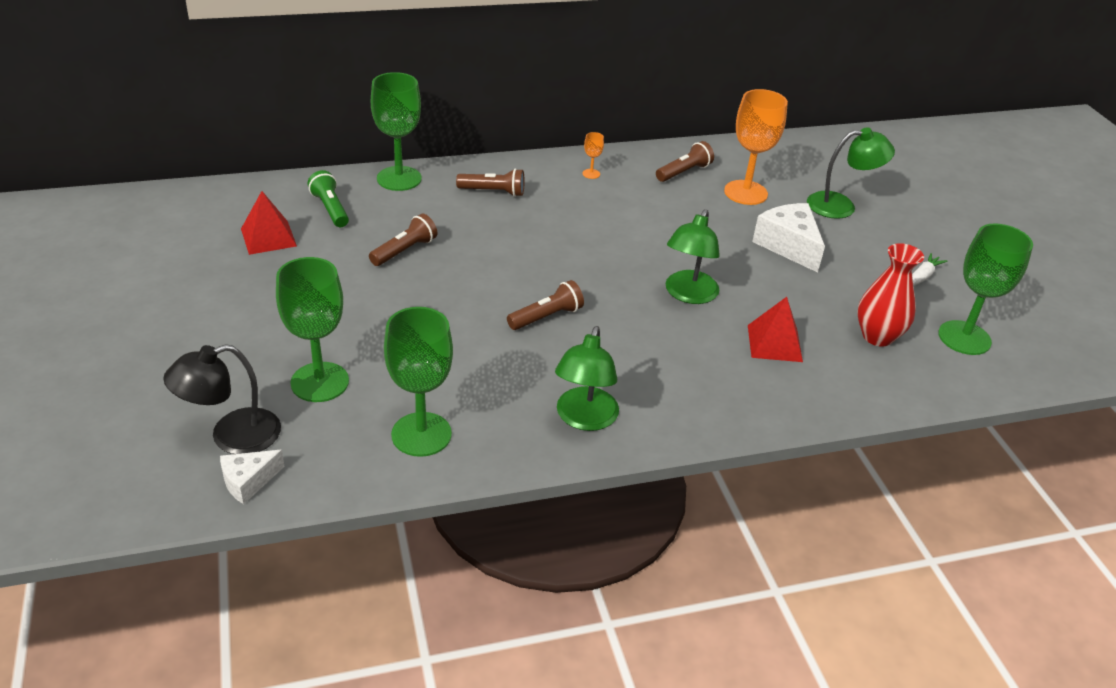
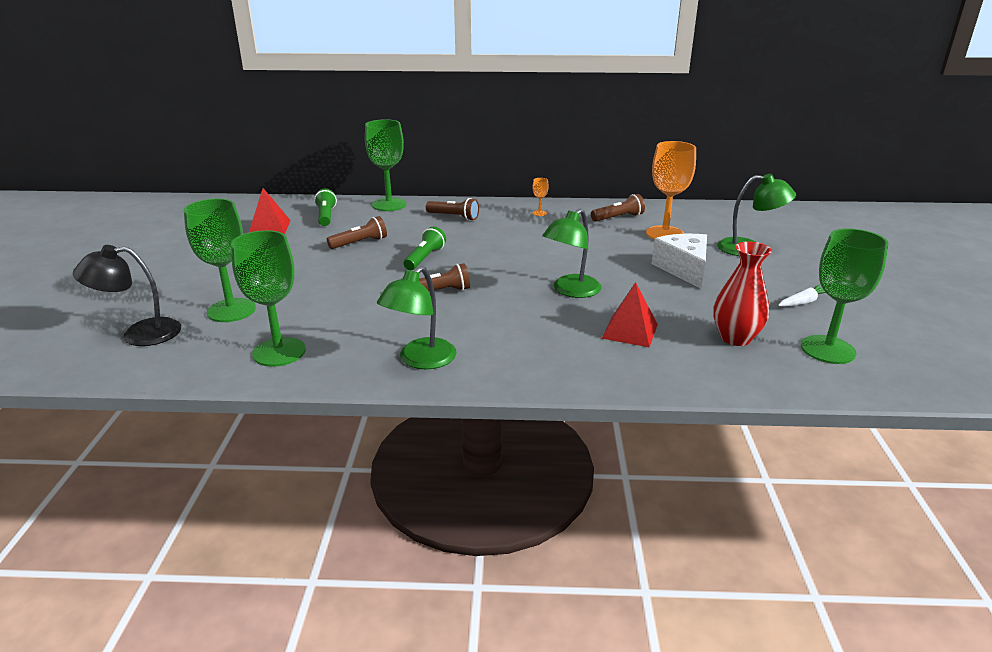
camera: 20 degrees right, 10 degrees down
(248, 481) = (125, 363): white cheese -> none
(499, 266) = (425, 258): none -> green flashlight

